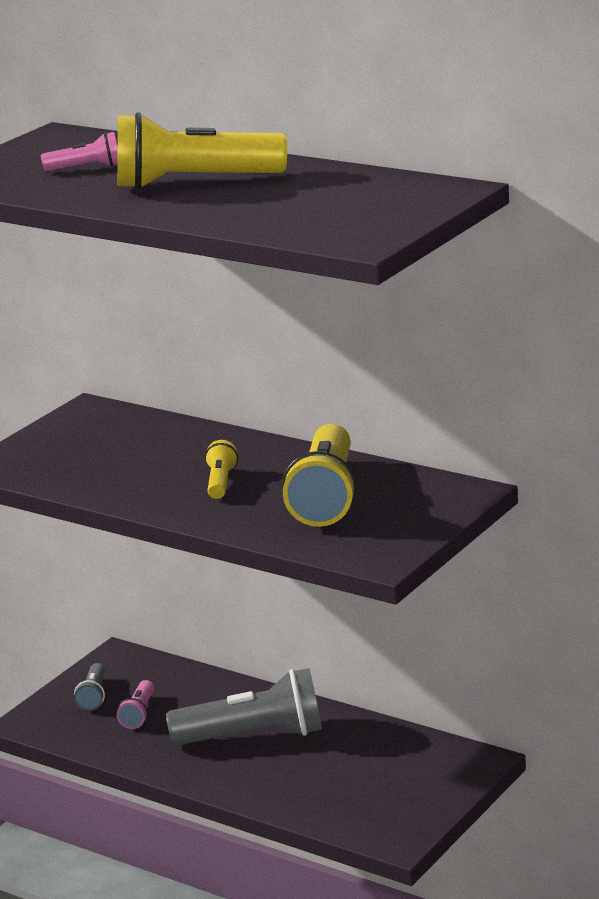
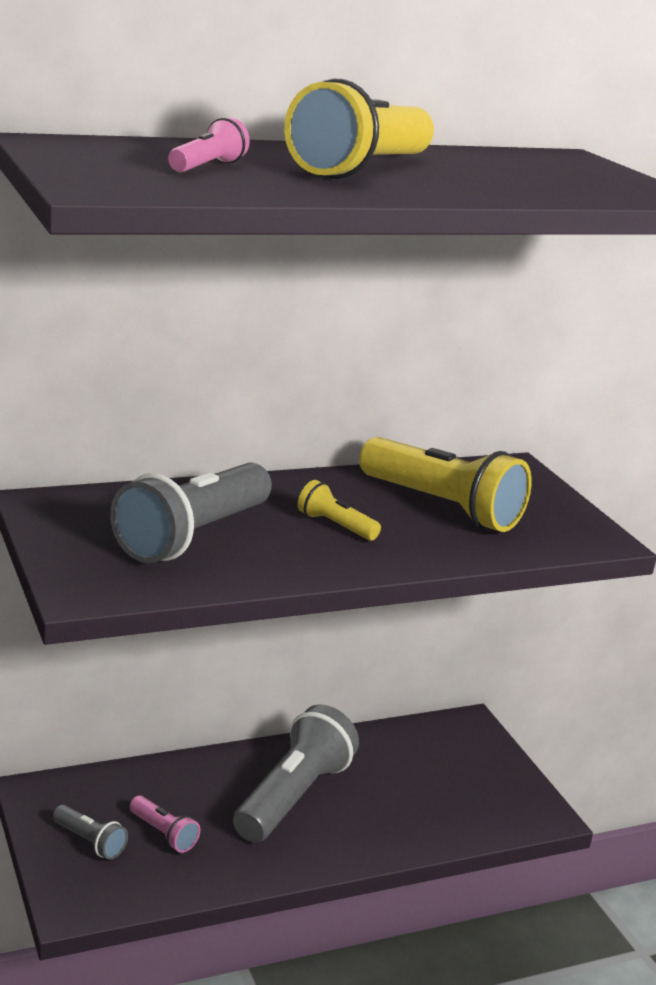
camera: 60 degrees left, 0 degrees up
(121, 457) = (193, 536): none -> grey flashlight

